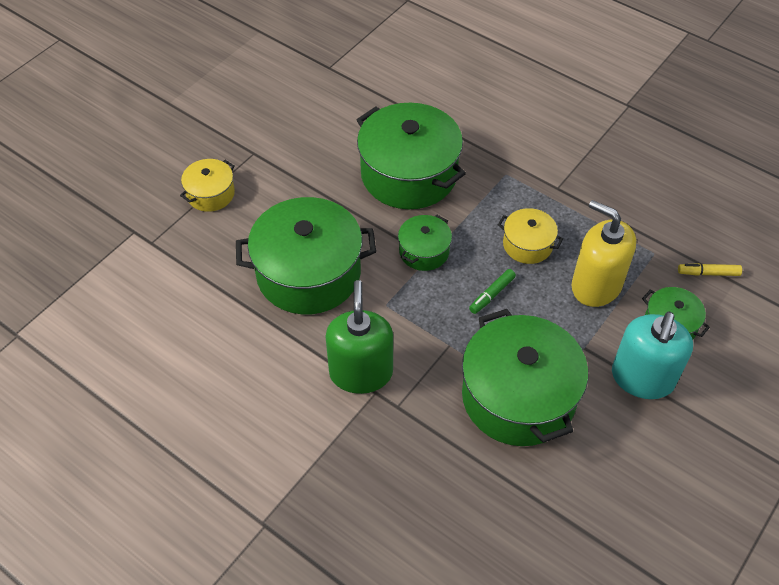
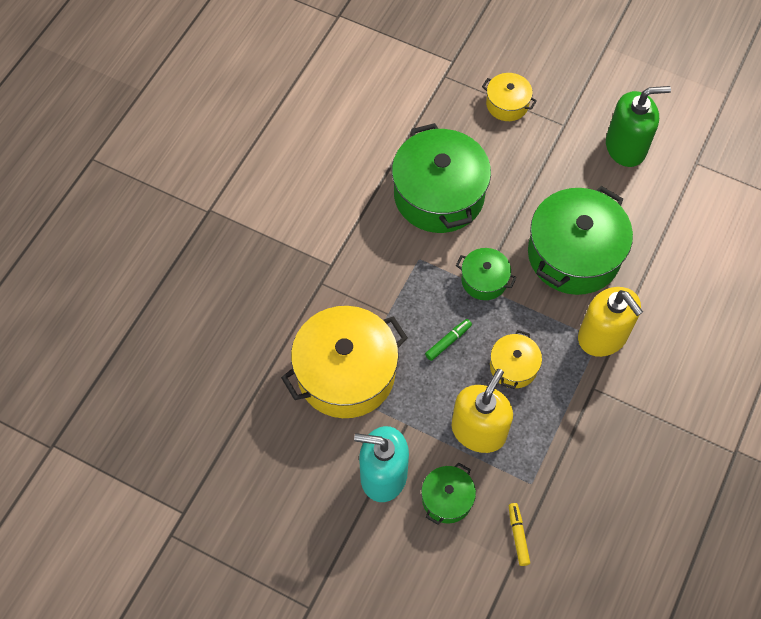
camera: 80 degrees right, 10 degrees up
(361, 372) = (347, 251): green soap dispenser -> green soap dispenser (626, 147)
(491, 294) = (448, 341): green marker -> green marker turned 105 degrees clockwise
(503, 170) = (602, 336): none -> yellow soap dispenser
(518, 396) = (346, 373): green pot -> yellow pot

